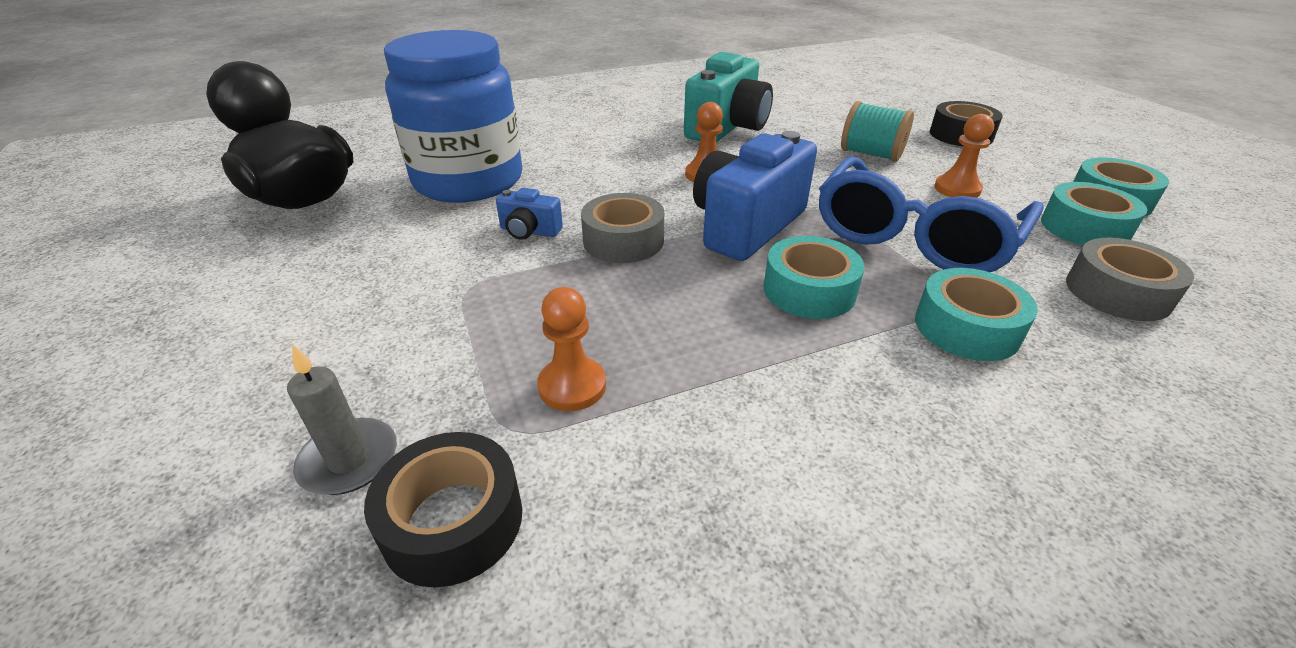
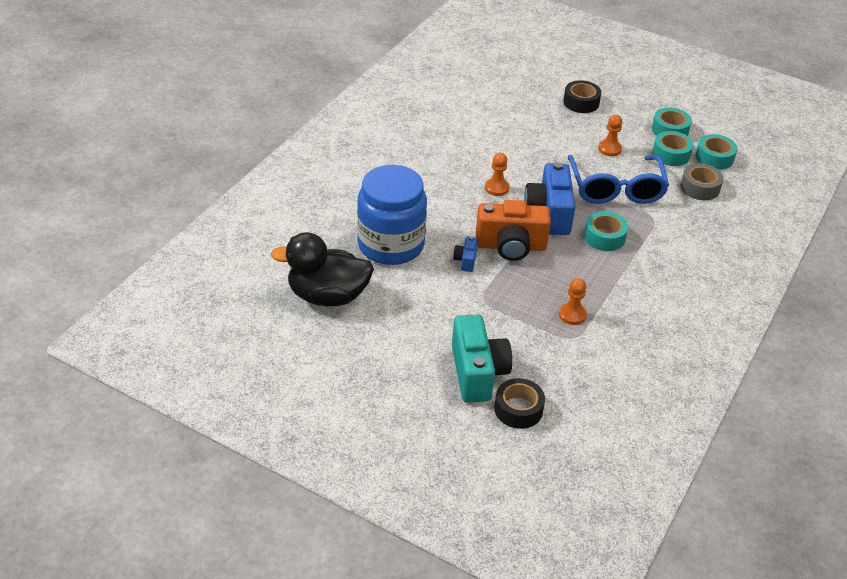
camera: 40 degrees left, 5 degrees up
(349, 460) = (541, 371): grey candle -> none
(453, 521) = (592, 367): black tape -> black tape (518, 409)
(529, 231) = (466, 260): blue camera -> blue camera turned 120 degrees clockwise
(623, 241) = (510, 246): grey tape -> orange camera
(727, 128) = (465, 144): turquoise camera -> turquoise camera (477, 373)
(871, 154) = (554, 137): turquoise spool -> none
(966, 328) = (666, 228): turquoise tape -> turquoise tape (714, 157)

